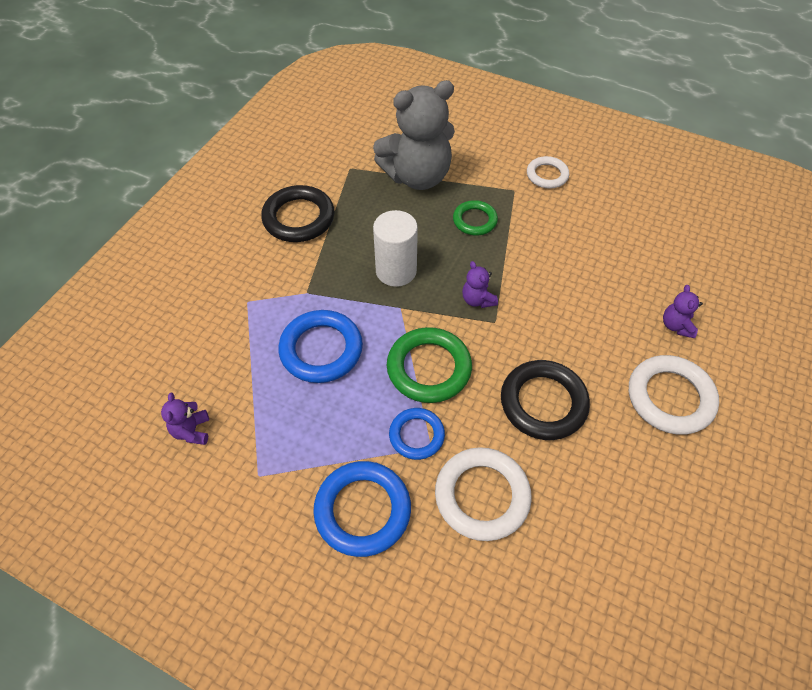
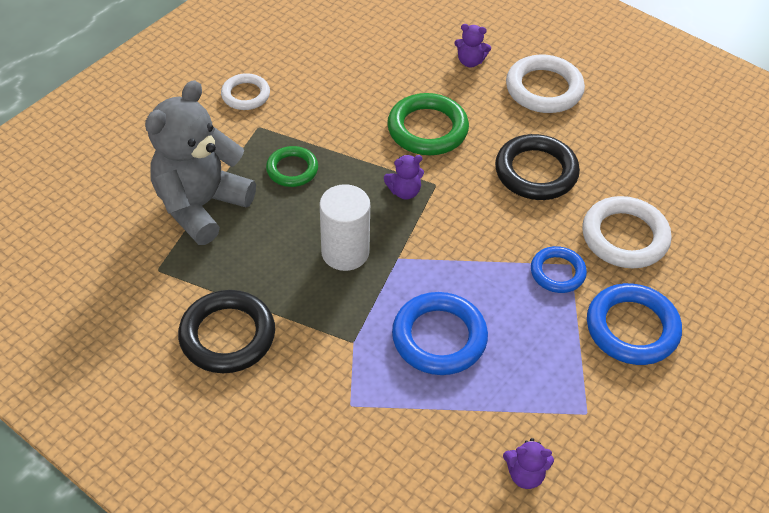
camera: 80 degrees left, 5 degrees down
(417, 176) = (201, 206): grey teddy bear -> grey teddy bear turned 135 degrees counterclockwise
(429, 368) = (482, 248): green ring -> green ring (427, 129)

